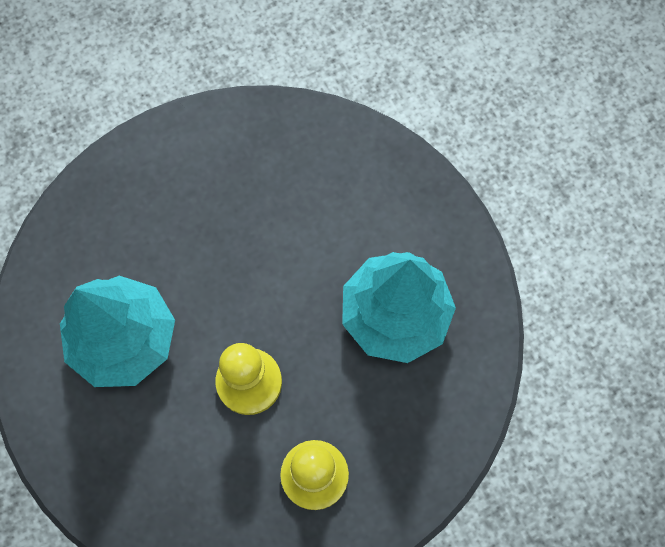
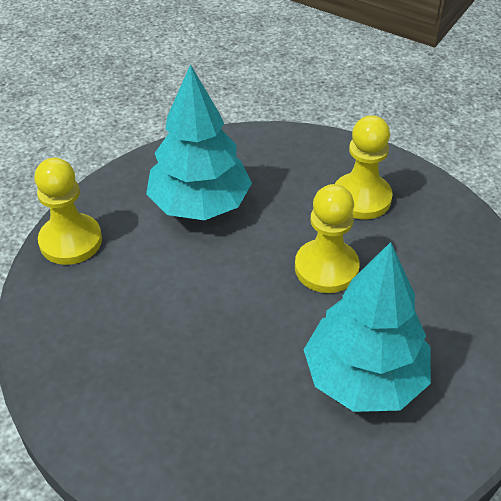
camera: 120 degrees left, 25 degrees down
(410, 184) = (71, 241): none -> yellow pawn

